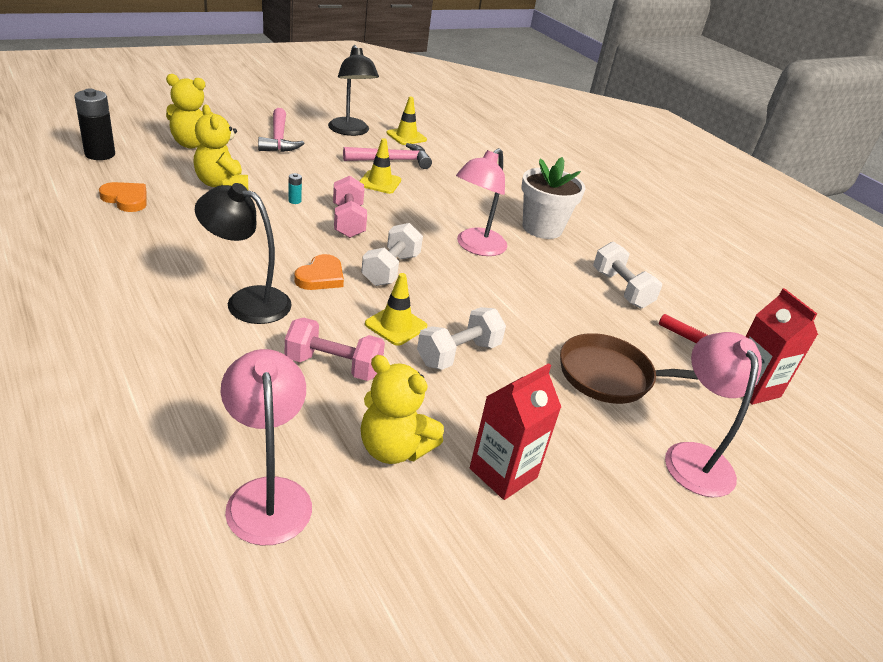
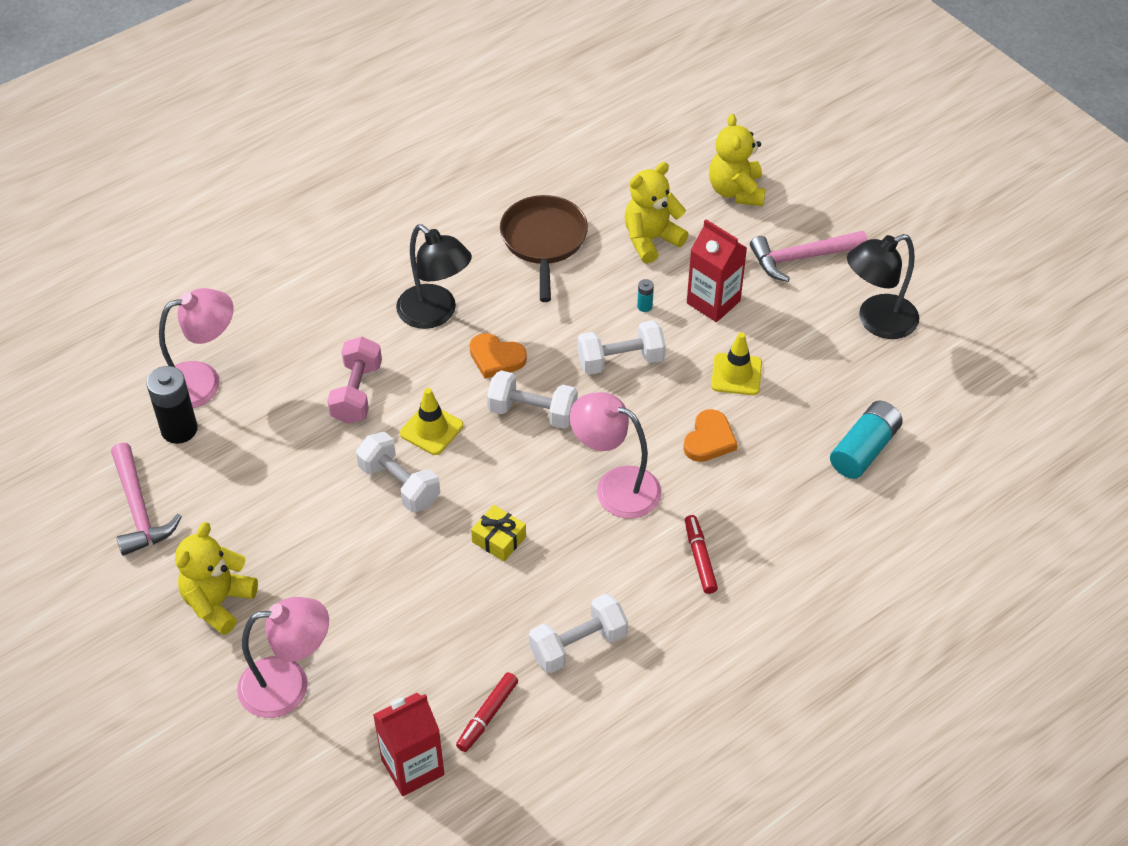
camera: 90 degrees right, 15 degrees up
(100, 154) = (666, 133): black battery -> black battery (179, 429)
(126, 199) = (580, 183): orange heart -> orange heart (709, 439)
(247, 301) = (435, 314): black lamp -> black lamp turned 120 degrees clockwise
(348, 221) = (620, 360): pink dumbbell -> white dumbbell
(392, 160) = (810, 378): pink hammer -> pink hammer (139, 509)
(394, 448) = (261, 449): yellow teddy bear -> yellow teddy bear (218, 602)
(406, 136) = (903, 384): yellow traffic cone -> none
(457, 159) = (864, 449): none -> turquoise battery
(503, 473) = (245, 527): red carton -> red carton (713, 302)
(524, 308) = (499, 539): none -> yellow gift
(542, 228) = (700, 558): white flower pot -> red marker
(611, 376) = (397, 621): brown pan -> brown pan (543, 241)

